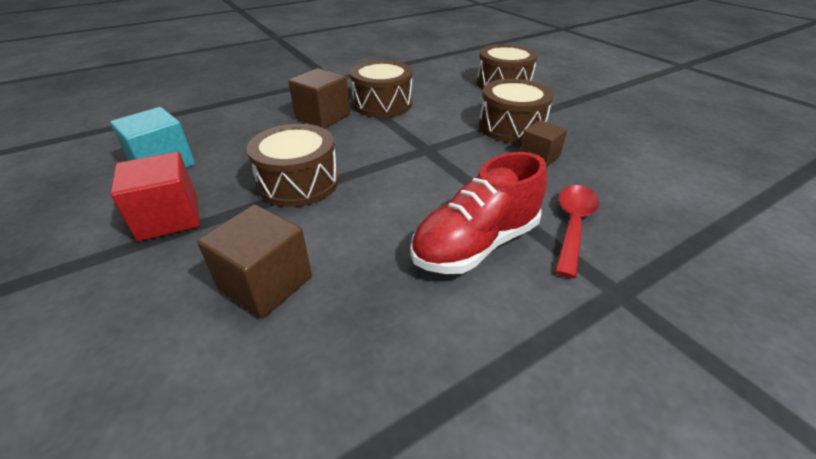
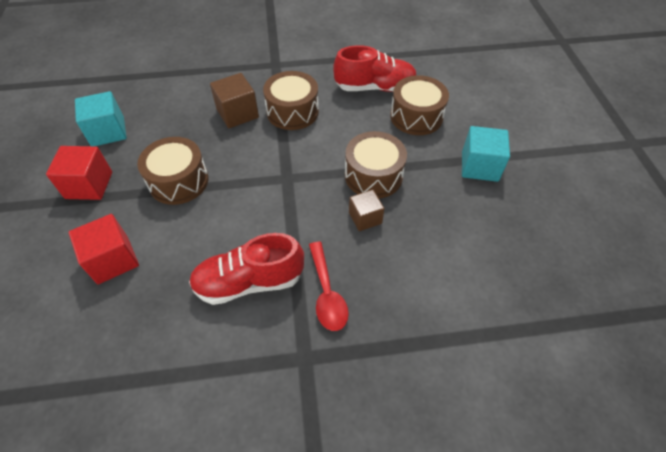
camera: 25 degrees right, 15 degrees up
(266, 283) = (113, 260): brown cube -> red cube
(446, 75) = (375, 87): none -> red shoe
(572, 225) = (327, 293): red spoon -> red spoon turned 120 degrees clockwise
(594, 100) = (479, 166): none -> turquoise cube

